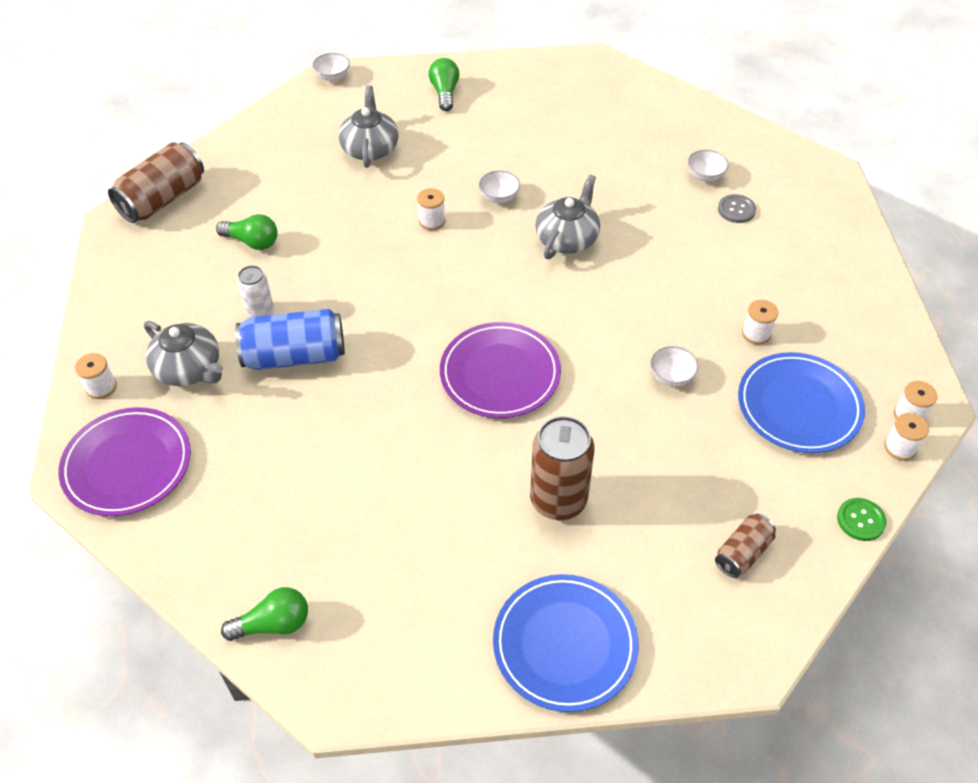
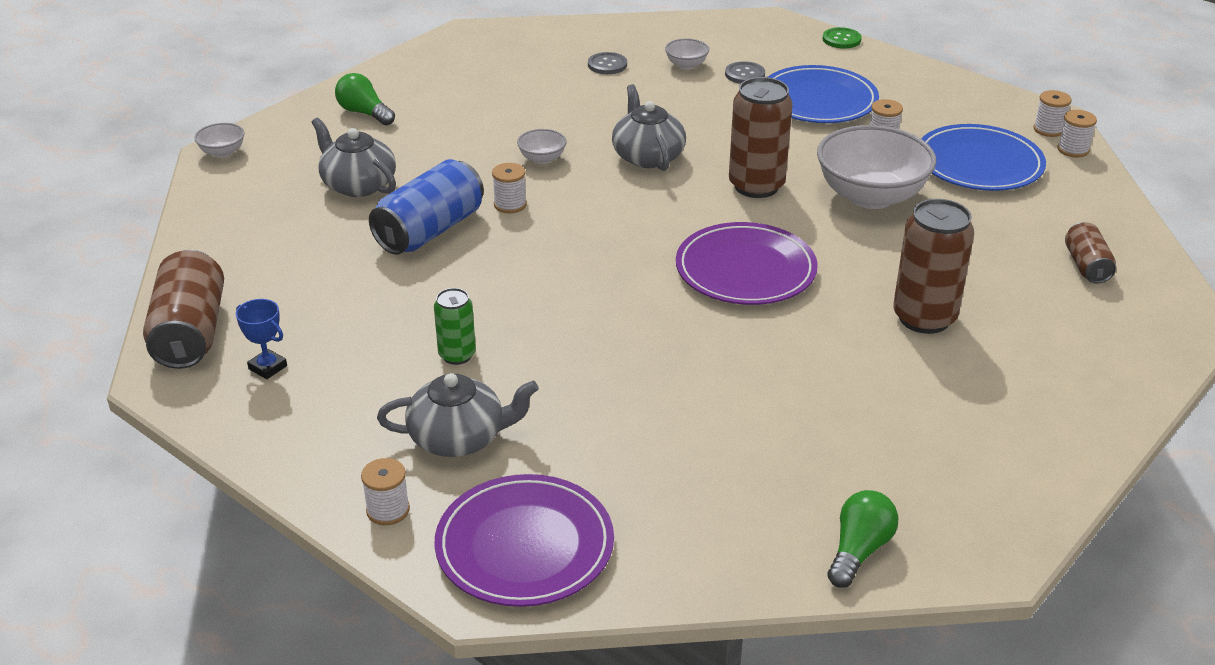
camera: 45 degrees left, 15 degrees down
(167, 249) = (267, 367): none -> blue trophy
(252, 242) = (355, 311): green light bulb -> none
(260, 312) = (457, 355): white can -> green can
(294, 356) = (548, 365): blue can -> blue can (430, 230)
(565, 644) = (1076, 397): blue plate -> blue plate (818, 100)
(604, 312) = (756, 186): none -> brown can
(649, 142) = (607, 65): none -> grey button
(671, 376) = (870, 196): white bowl -> white bowl, size x2.27
(860, 520) = (1118, 202): green button -> green button (841, 39)

